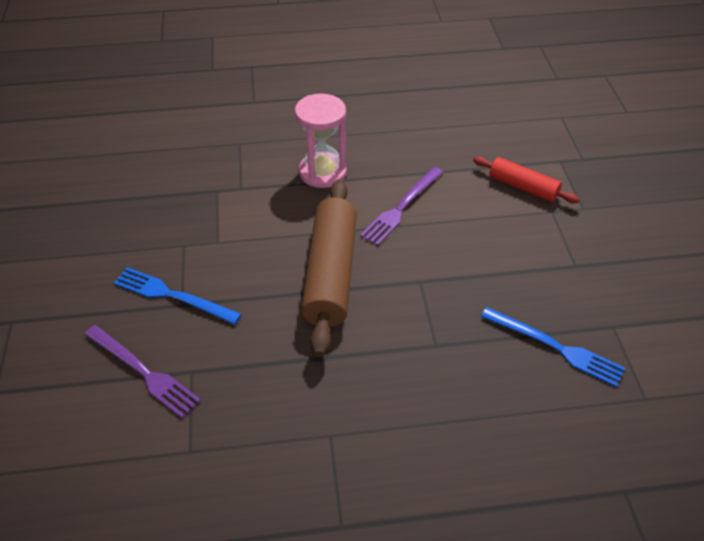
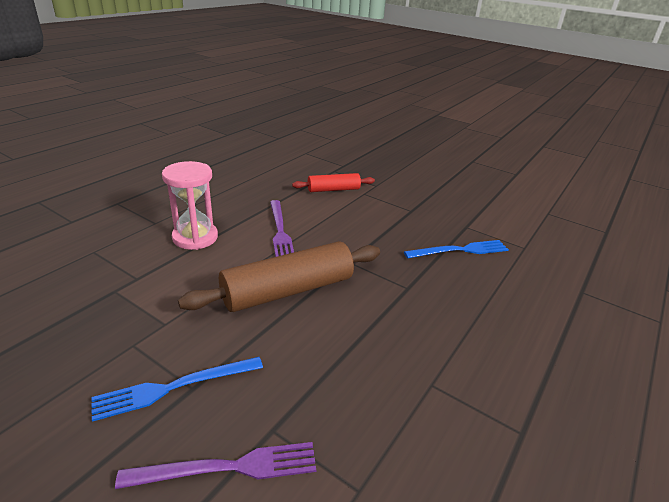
camera: 50 degrees left, 15 degrees down
(331, 274) = (288, 290): brown rolling pin -> brown rolling pin turned 75 degrees counterclockwise

